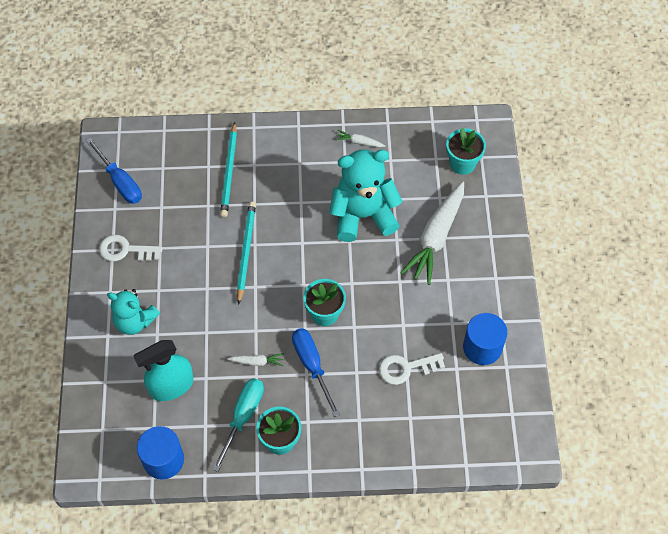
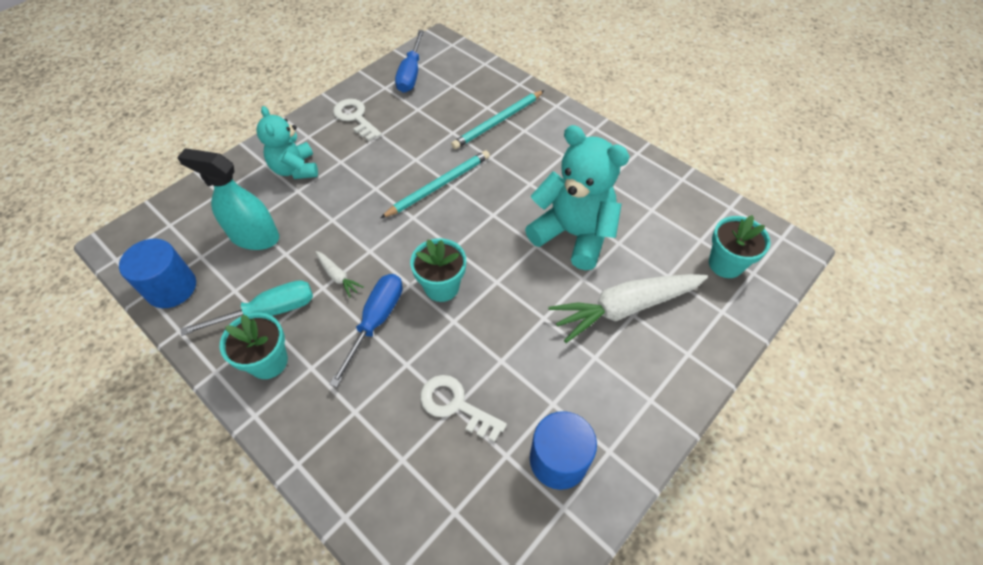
camera: 45 degrees right, 5 degrees down
(359, 142) = (637, 176): white carrot -> none

